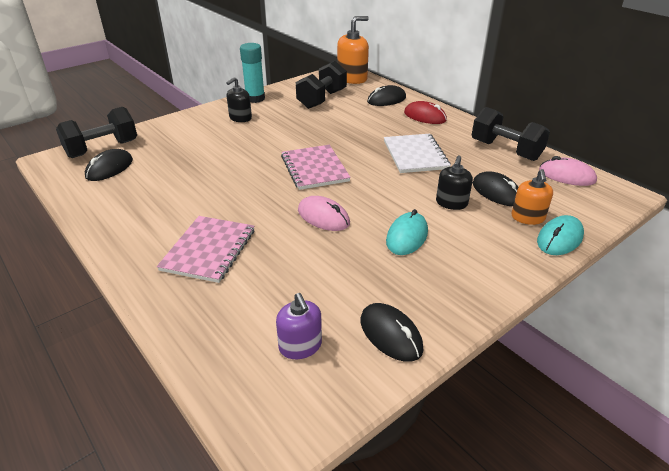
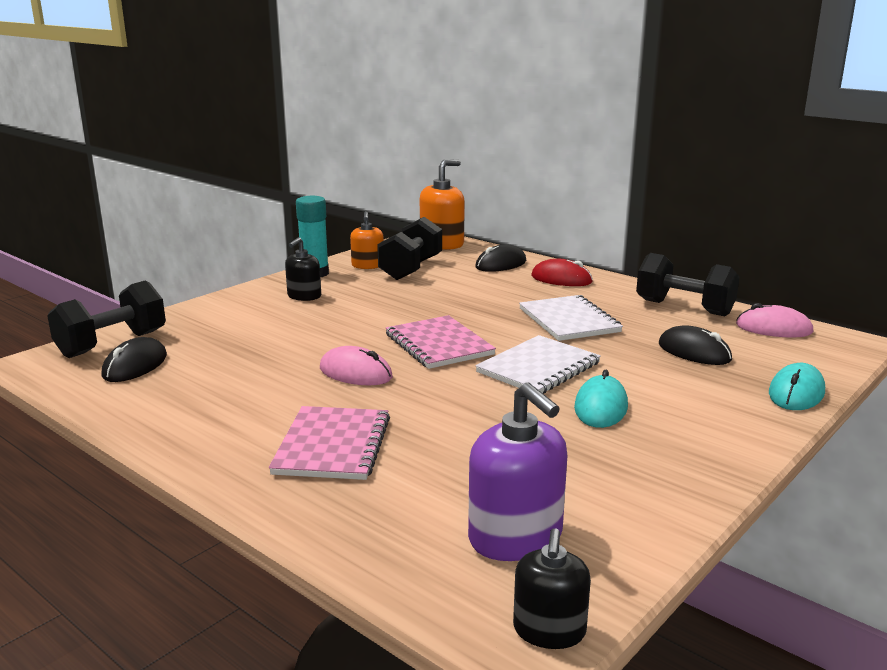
camera: 10 degrees left, 15 degrees down
(300, 346) = (515, 537): purple soap dispenser -> purple soap dispenser, size x1.62
(323, 217) = (477, 396): pink mouse -> pink mouse (355, 373)
(376, 196) = (538, 368): none -> white notebook
(391, 334) = (631, 512): black mouse -> none
(451, 203) = (641, 367): black soap dispenser -> black soap dispenser (549, 630)
(527, 217) = (746, 375): orange soap dispenser -> orange soap dispenser (367, 265)

